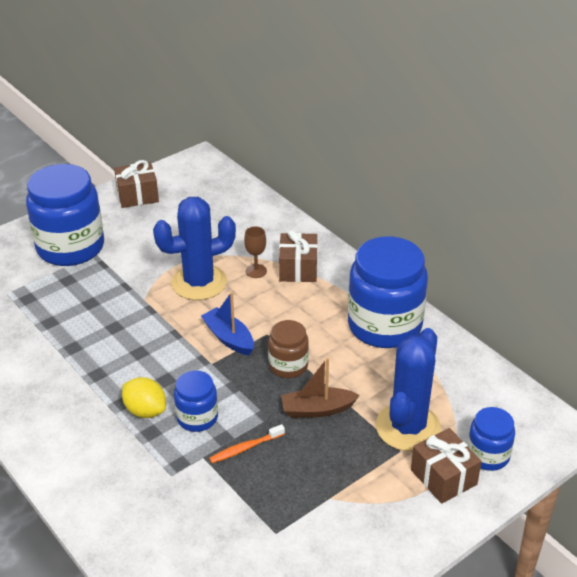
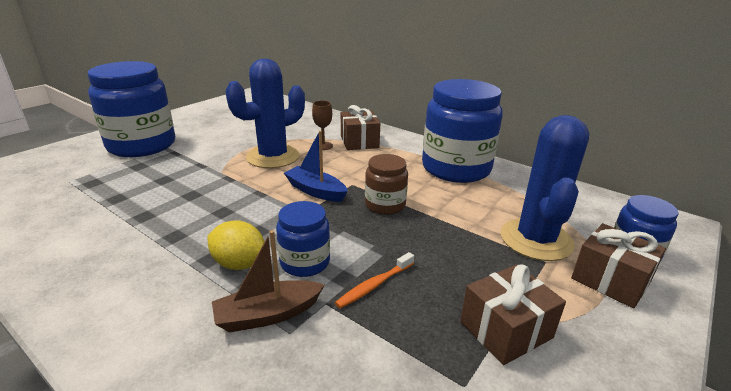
camera: 15 degrees left, 10 degrees down
(137, 195) = (204, 113): brown gift -> brown gift (505, 329)
(317, 409) = (435, 237): brown boat -> brown boat (268, 315)

